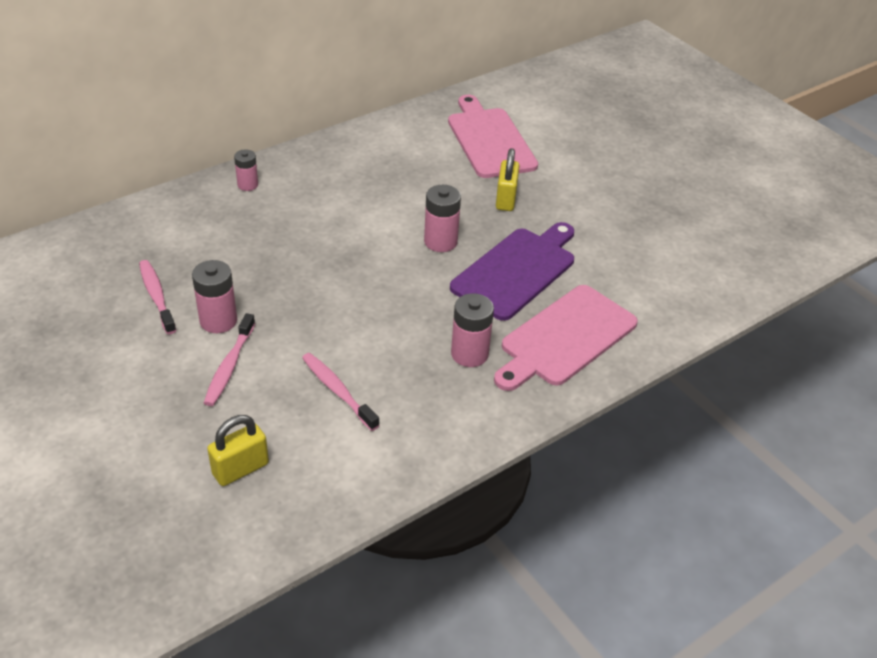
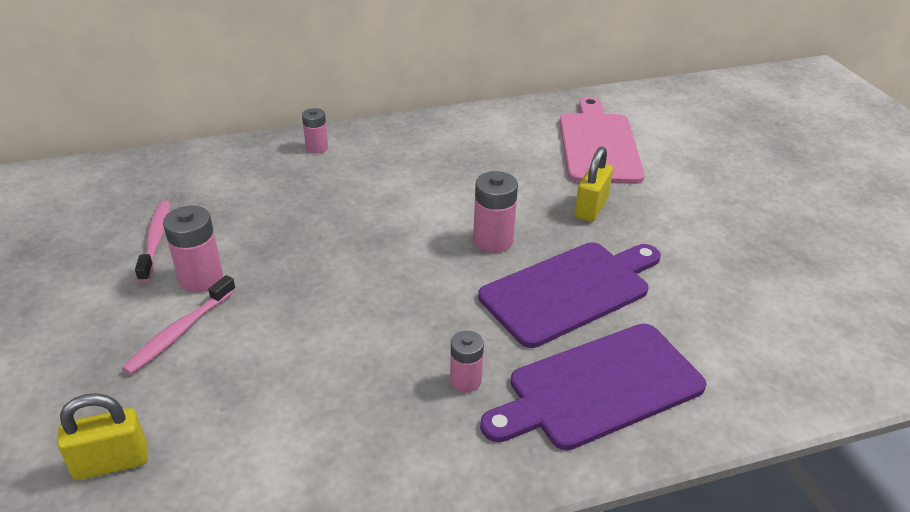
camera: 20 degrees right, 5 degrees down
(337, 391) = (282, 390): pink toothbrush -> none
(469, 354) = (465, 380): pink battery -> pink battery, size x0.64
(565, 338) = (599, 388): pink cutting board -> purple cutting board

